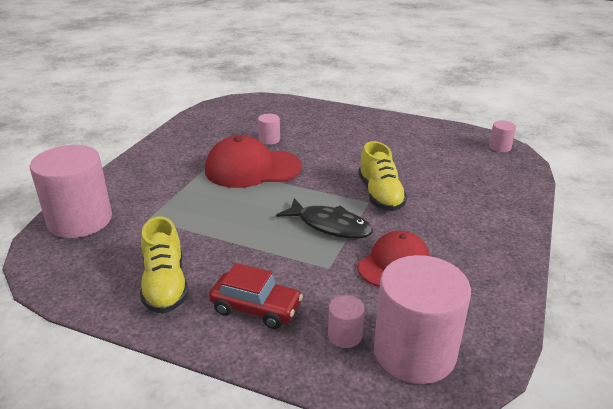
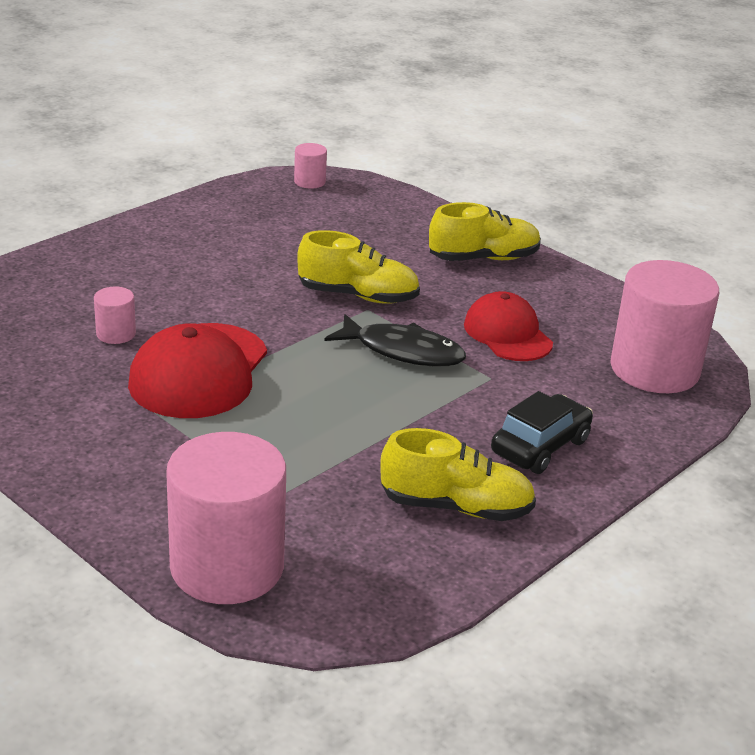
camera: 70 degrees left, 0 degrees up
(256, 308) = (540, 446): red car -> black car
(330, 225) = (403, 351): black fish -> black fish turned 60 degrees clockwise
(345, 335) = (613, 401): pink cylinder -> none
(488, 231) = (483, 258): none -> yellow shoe

